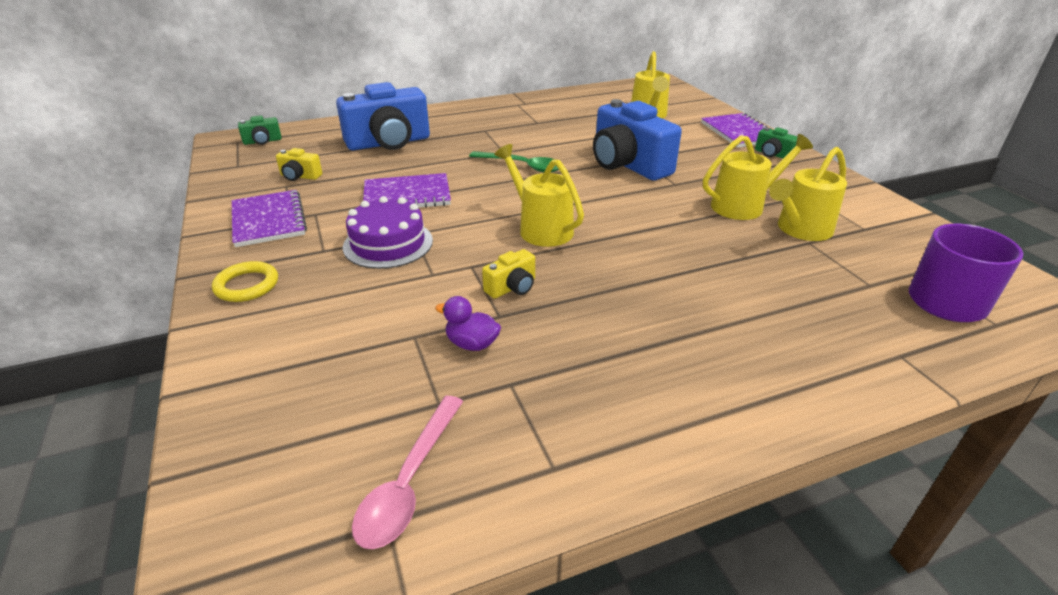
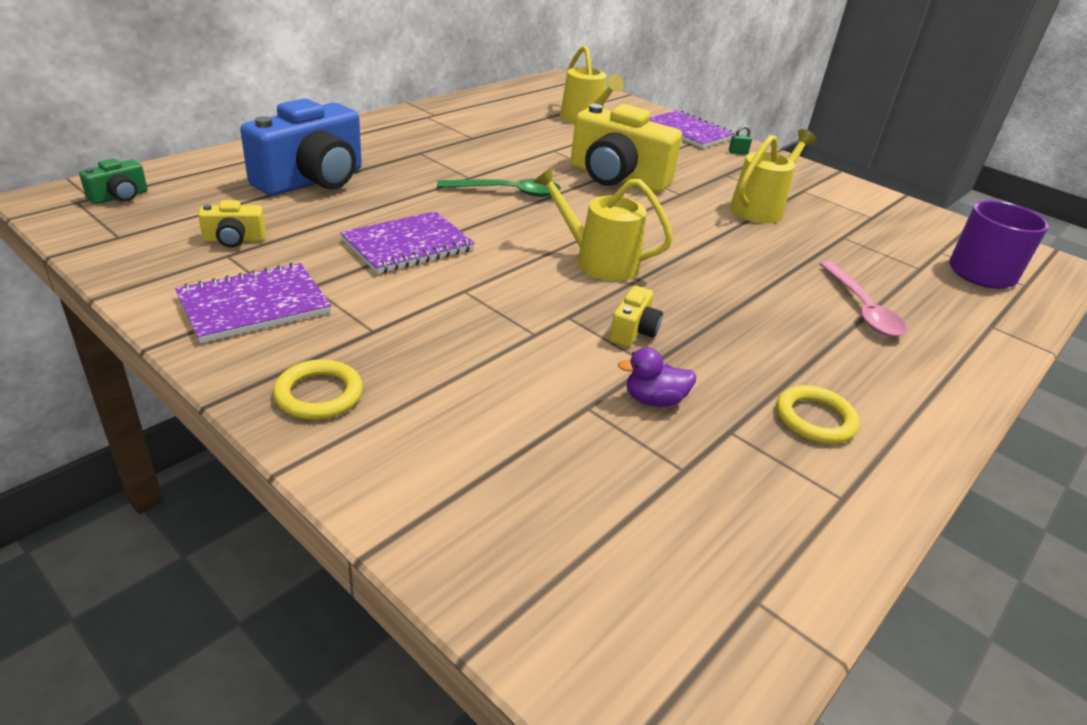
camera: 30 degrees left, 0 degrees up
(268, 220) = (254, 305): purple notebook -> purple notebook turned 75 degrees counterclockwise
(388, 244) = (447, 308): purple cake -> none
(409, 482) = (736, 555): pink spoon -> pink spoon (861, 308)
(600, 394) = (815, 419): none -> yellow ring
(628, 165) = (617, 178): blue camera -> yellow camera
(773, 154) = (738, 152): green camera -> green padlock
(800, 230) = (826, 226): yellow watering can -> none

